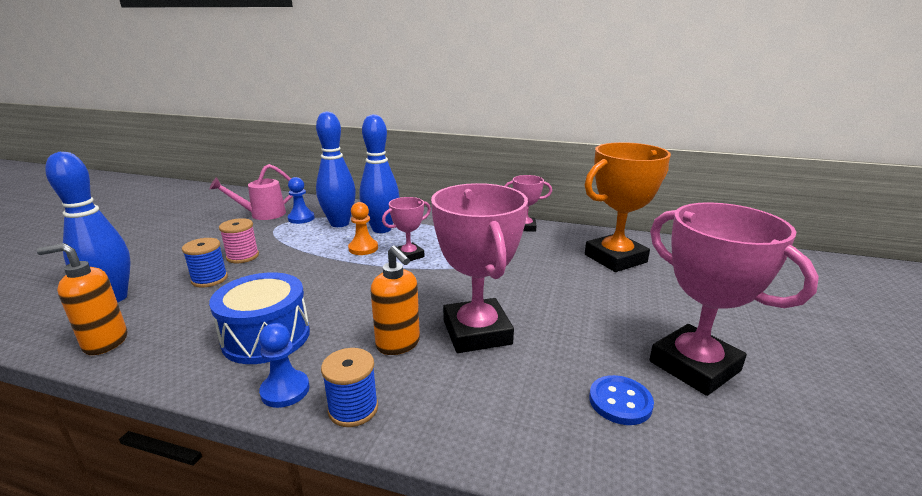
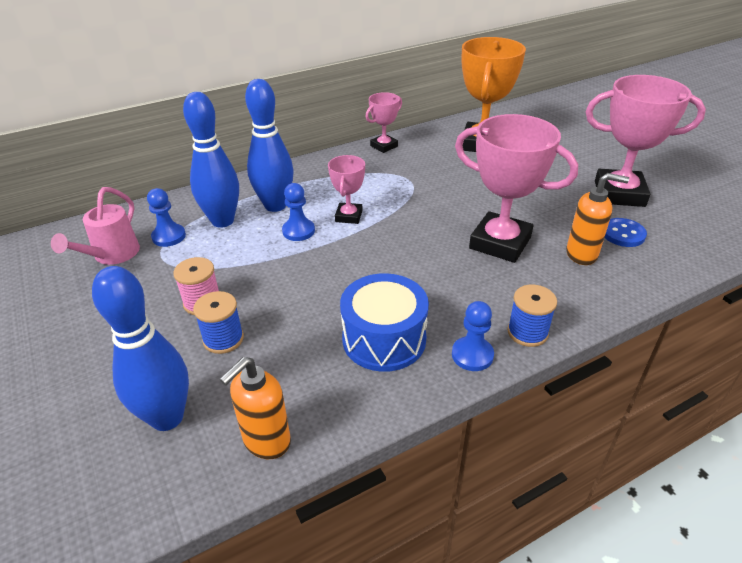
camera: 45 degrees left, 15 degrees up
(363, 248) = (298, 231): orange pawn -> blue pawn
(398, 344) = (474, 281): orange soap dispenser -> orange soap dispenser (582, 254)

